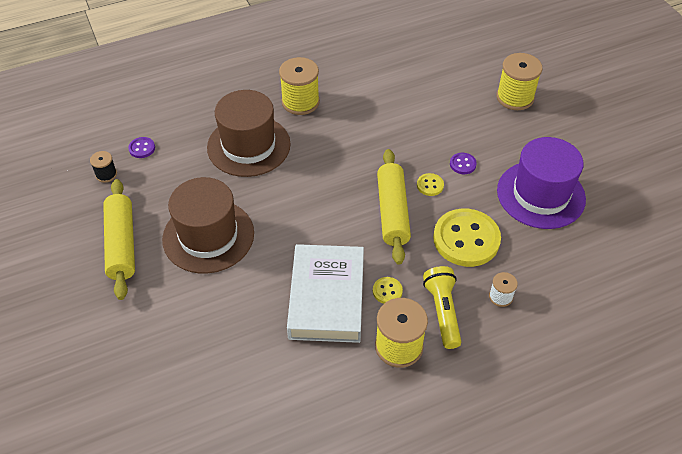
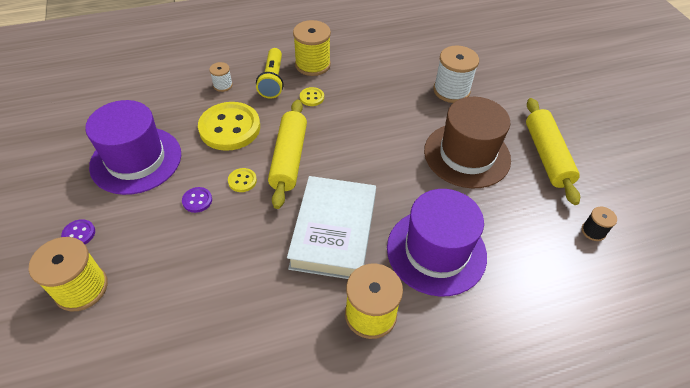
camera: 175 degrees left, 0 degrees up
(142, 148) = (565, 262): purple button -> purple button (79, 234)
(213, 323) = (451, 90): none -> white spool
(248, 146) = (436, 251): brown hat -> purple hat
(326, 298) = (362, 98): white book -> white book (334, 232)

